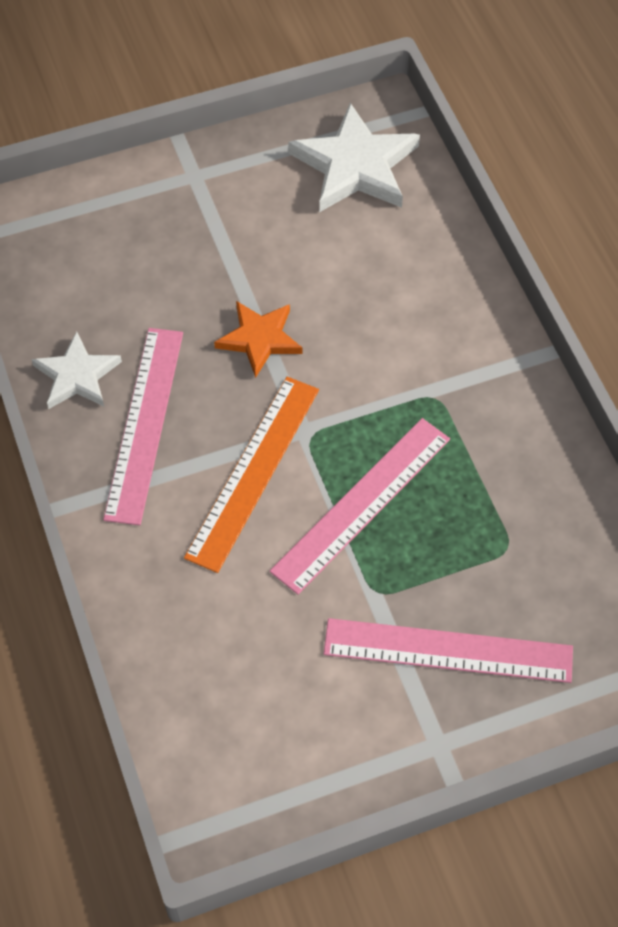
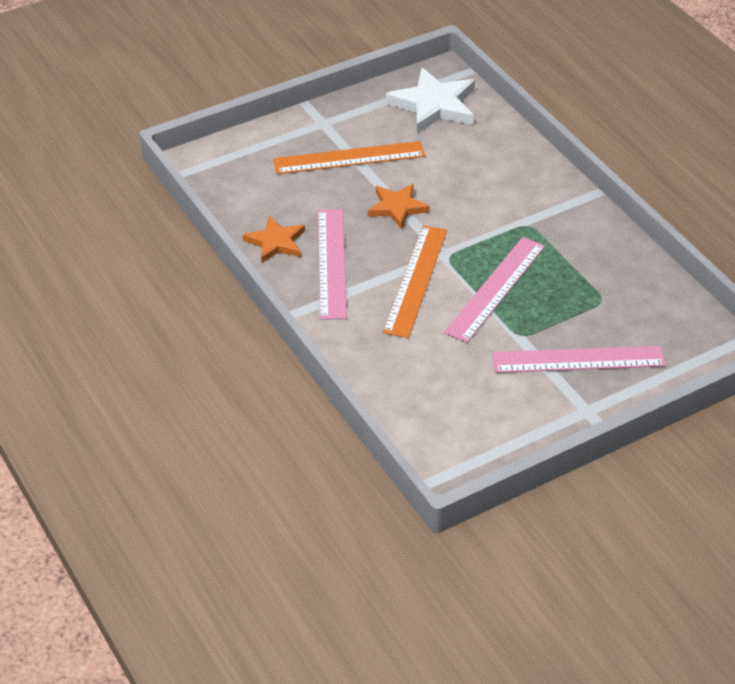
camera: 10 degrees left, 15 degrees down
(77, 376) = (276, 242): white star -> orange star
(214, 242) = (349, 158): none -> orange ruler

